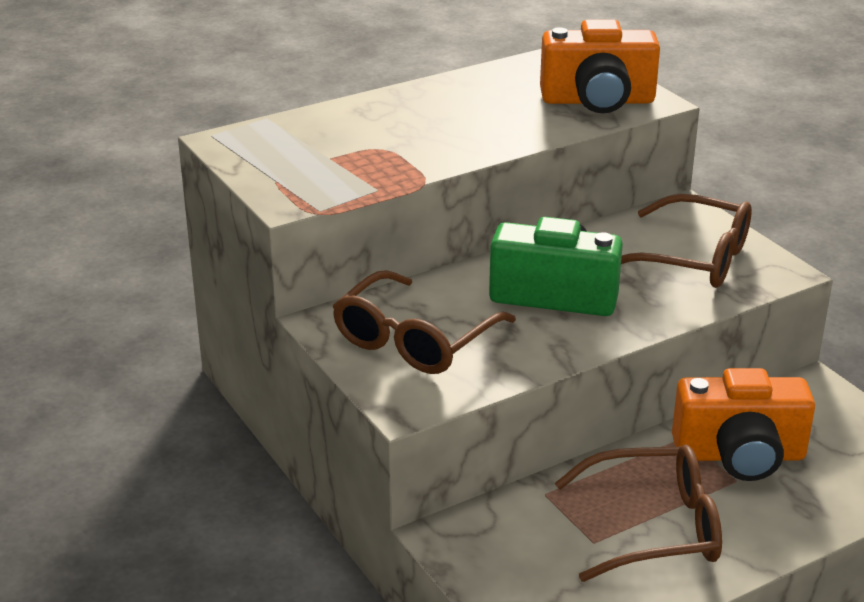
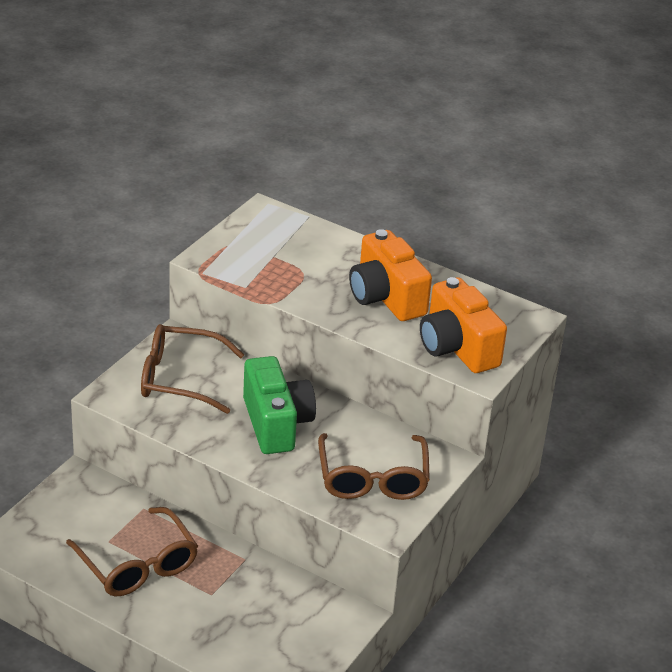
camera: 60 degrees right, 5 degrees up
(739, 455) = (240, 590): orange camera -> orange camera (386, 297)

